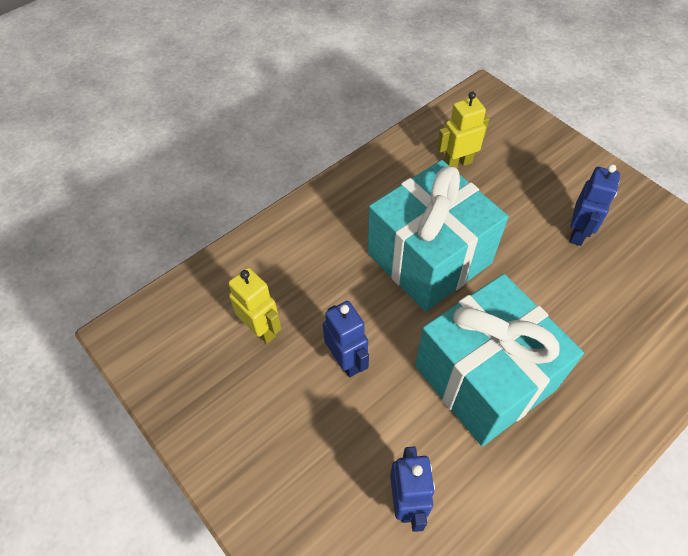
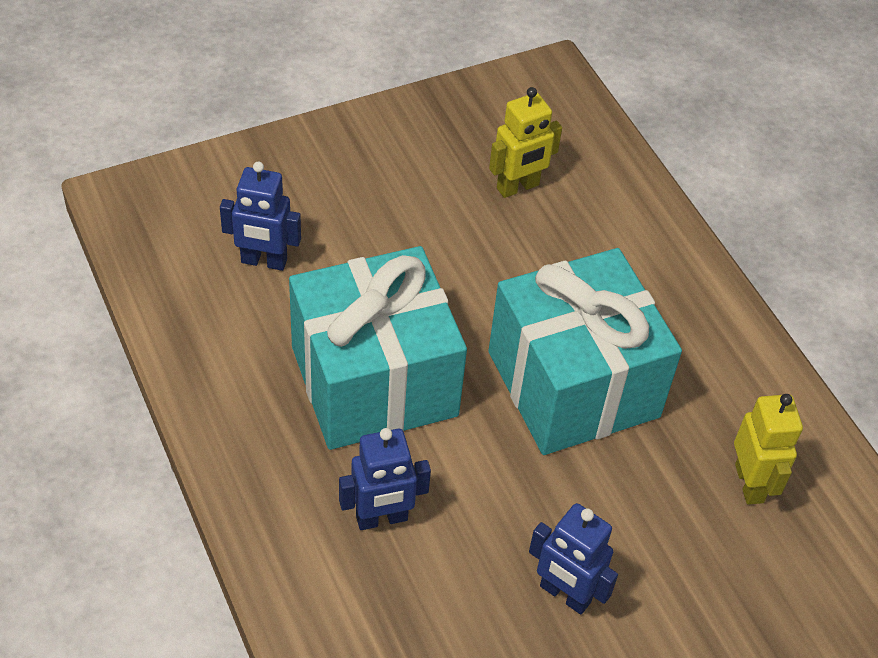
camera: 100 degrees right, 5 degrees down
(346, 361) = (447, 254): blue robot -> blue robot (382, 518)

